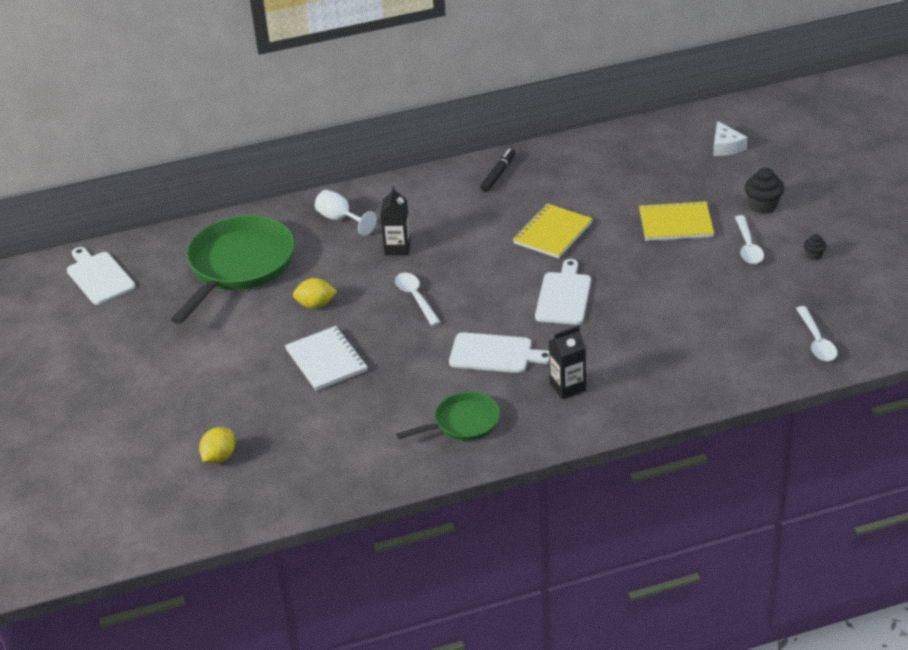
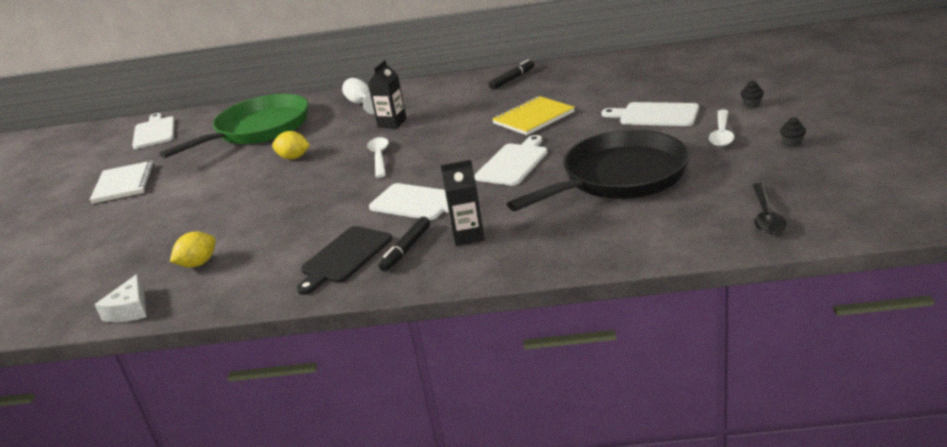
camera: 20 degrees right, 10 degrees down
(219, 457) = (112, 263): yellow lemon -> yellow lemon (198, 263)
(326, 360) = (267, 197): white notebook -> white notebook (124, 184)
(462, 423) = (344, 257): green pan -> black cutting board
(517, 408) = (406, 249): none -> black marker
(674, 308) = (618, 178): none -> black pan
(676, 223) = (655, 115): yellow notebook -> white cutting board
(726, 147) = (733, 64): white cheese -> white cheese (129, 310)
(763, 206) = (751, 105): black cupcake -> black cupcake, size x0.55
(816, 341) = (766, 216): white spoon -> black spoon

